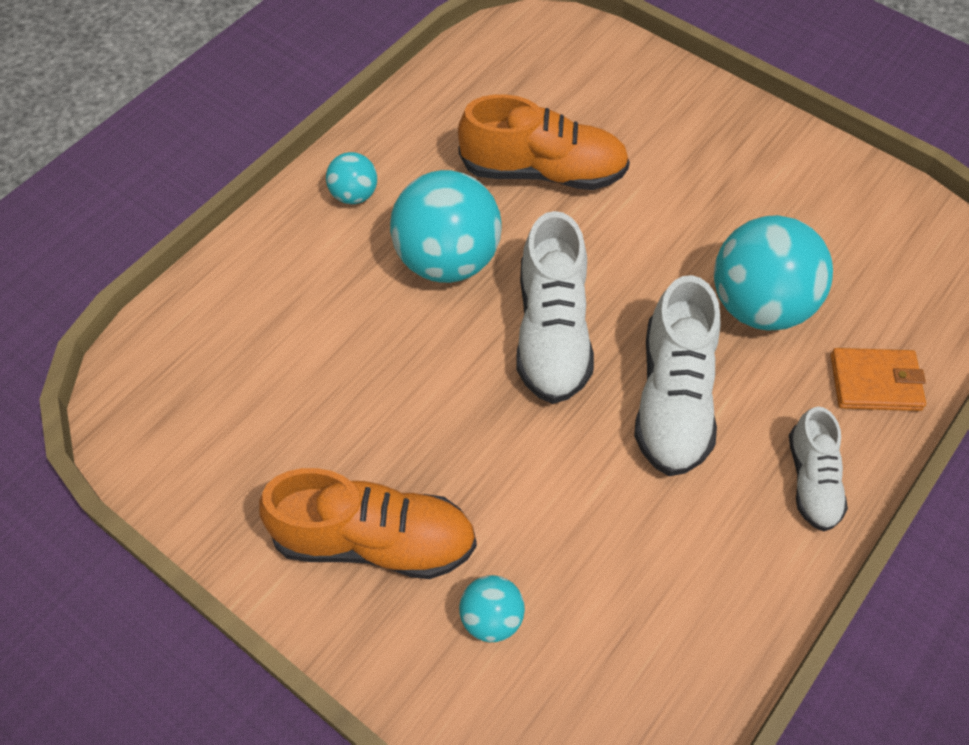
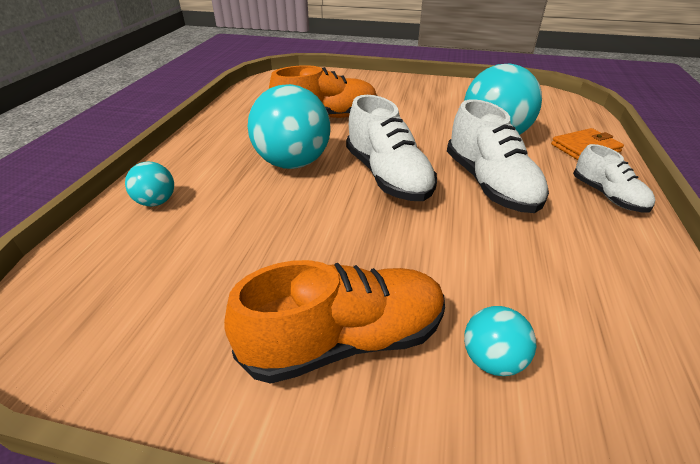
camera: 25 degrees left, 20 degrees down
(354, 195) = (209, 151): turquoise ball -> turquoise ball (156, 202)

